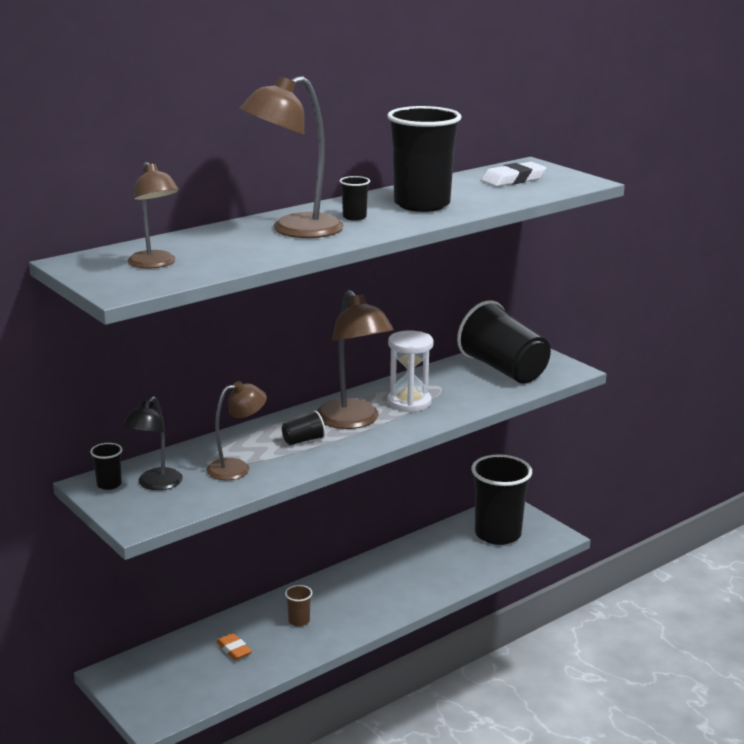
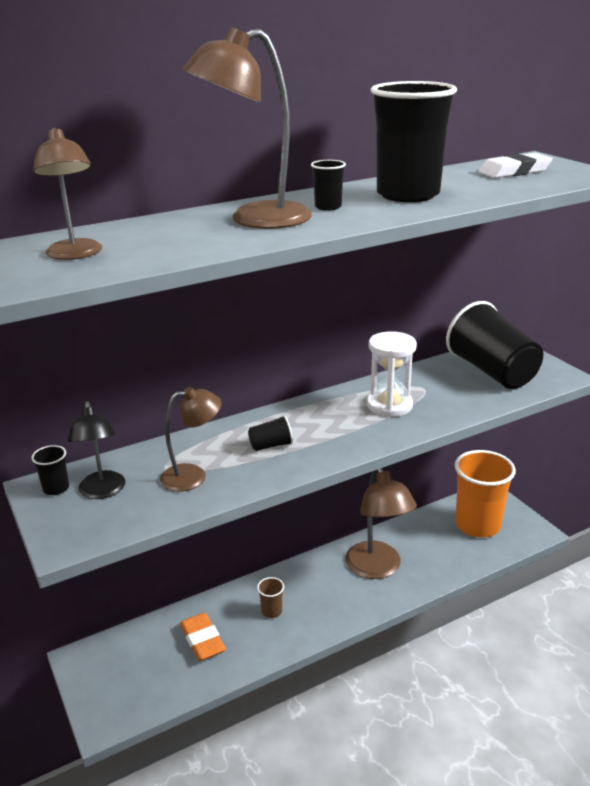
camera: 10 degrees right, 5 degrees up
(155, 484) = (102, 492): black lamp -> black lamp turned 45 degrees counterclockwise
(234, 649) = (202, 640): orange eraser -> orange eraser, size x1.52
(353, 421) = (327, 425): brown lamp -> brown lamp (377, 568)
(497, 534) = (477, 525): black cup -> orange cup

